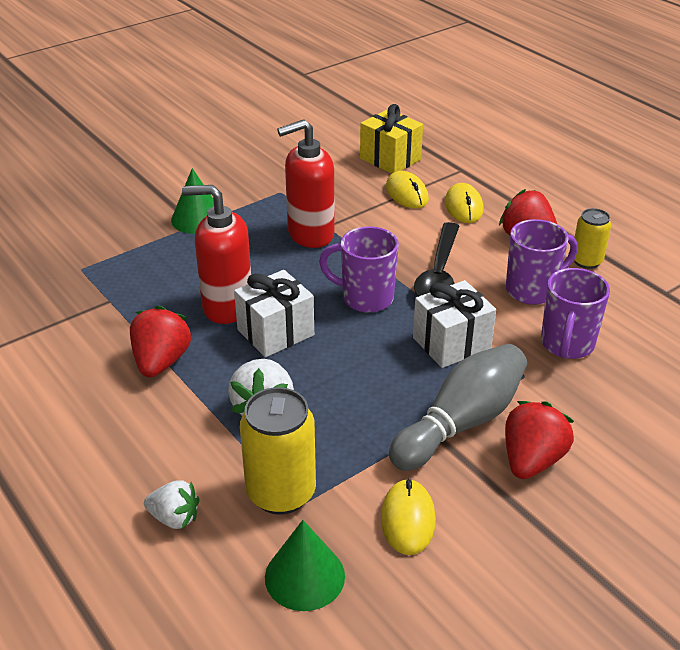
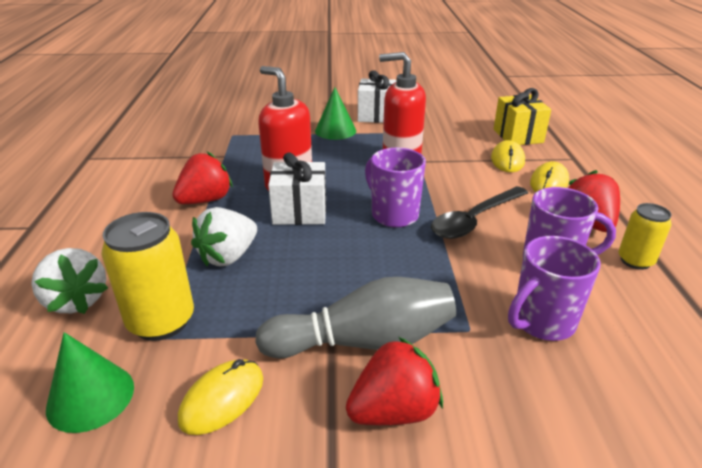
camera: 35 degrees right, 5 degrees down
(174, 518) = (76, 301): white strawberry -> white strawberry, size x1.52
(451, 343) = (428, 274): white gift -> white gift (377, 116)

